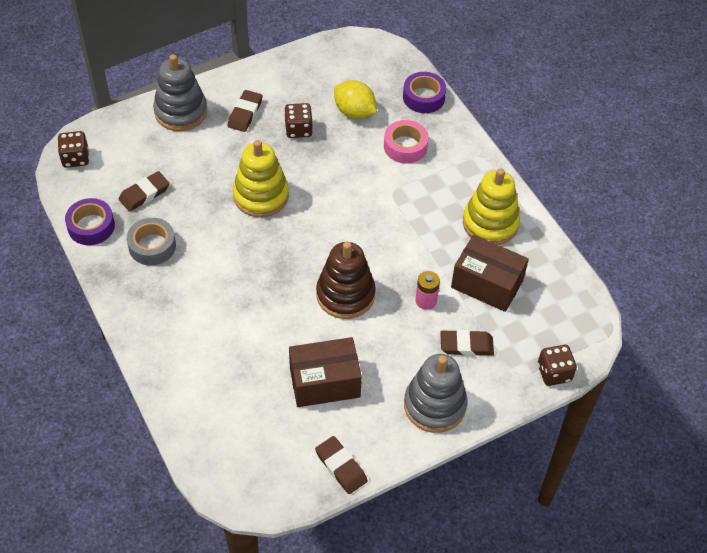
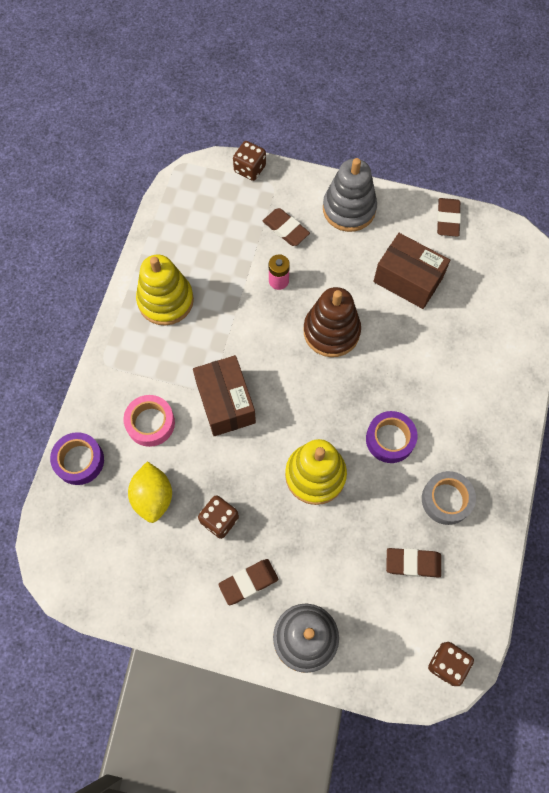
camera: 135 degrees left, 15 degrees up
(91, 226) = (485, 565): purple tape -> purple tape (390, 439)
(487, 284) = (222, 258): brown box -> brown box (225, 402)

